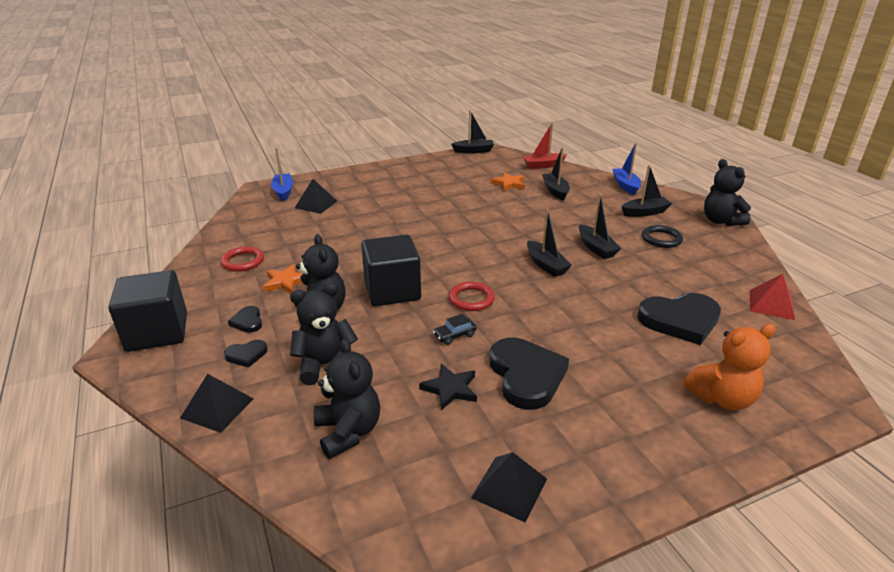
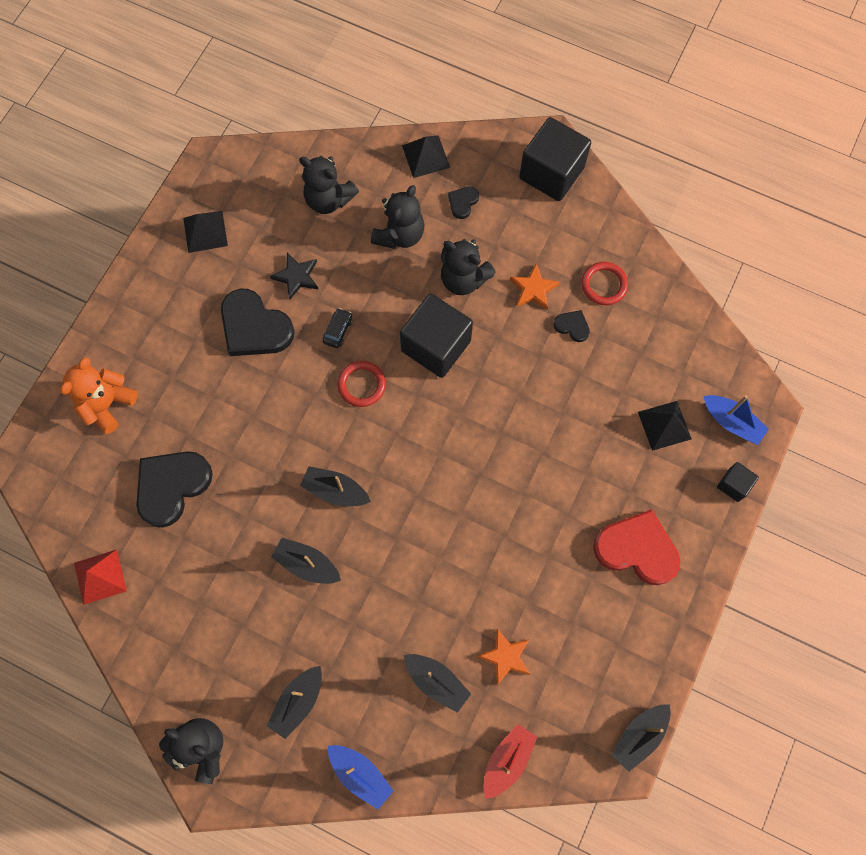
camera: 140 degrees right, 40 degrees up
(247, 321) = (504, 229): black heart -> black heart (572, 326)
(320, 178) = (733, 485): none -> black cube
(397, 182) = (637, 549): none -> red heart
(661, 239) = (250, 640): black ring -> none

